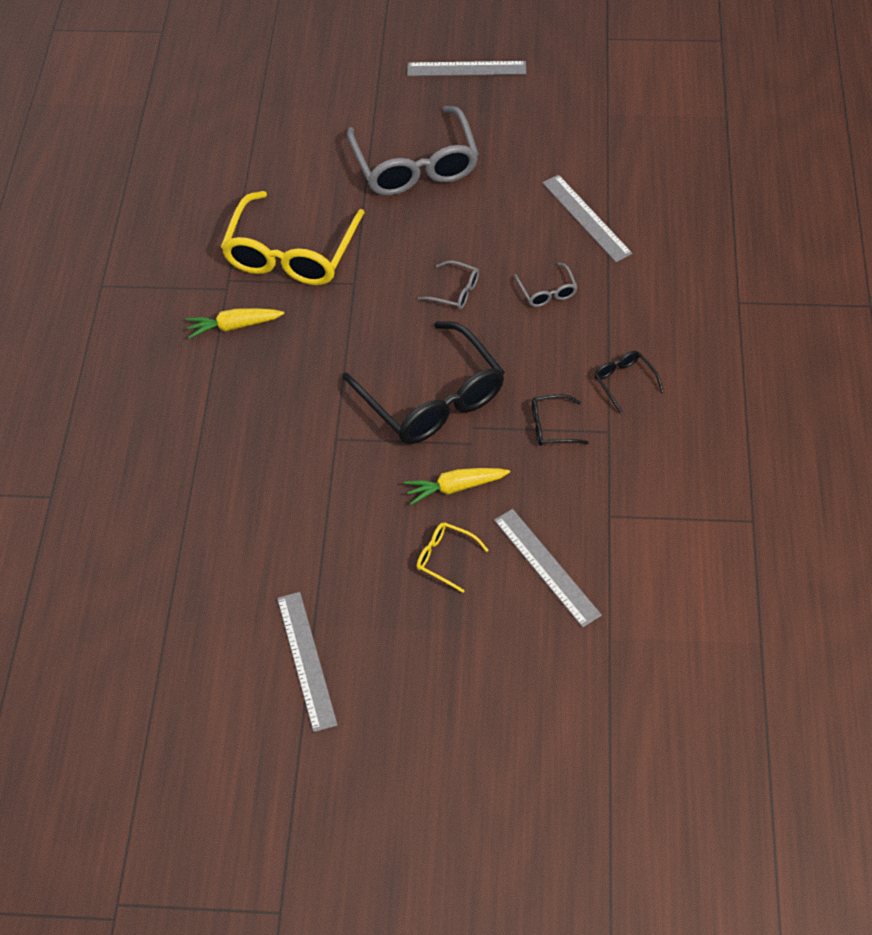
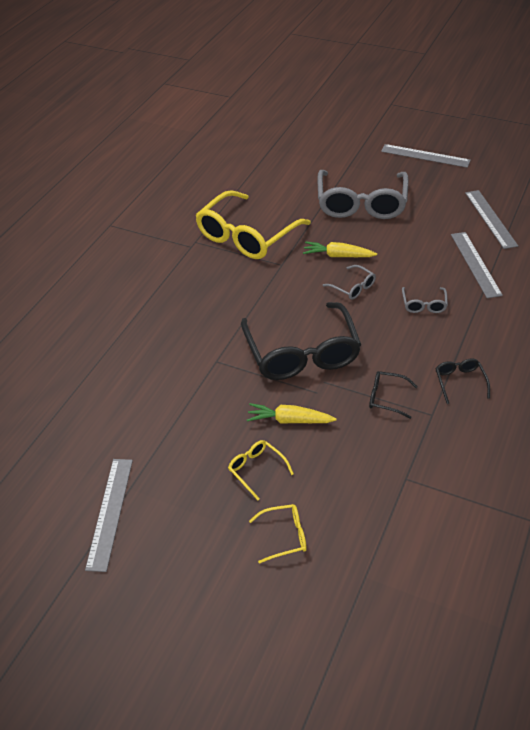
camera: 20 degrees right, 10 degrees down
(234, 326) = (183, 270): yellow carrot -> yellow carrot (338, 256)
(509, 622) = (284, 536): none -> yellow glasses
(546, 567) = (335, 502): grey ruler -> grey ruler (490, 219)

